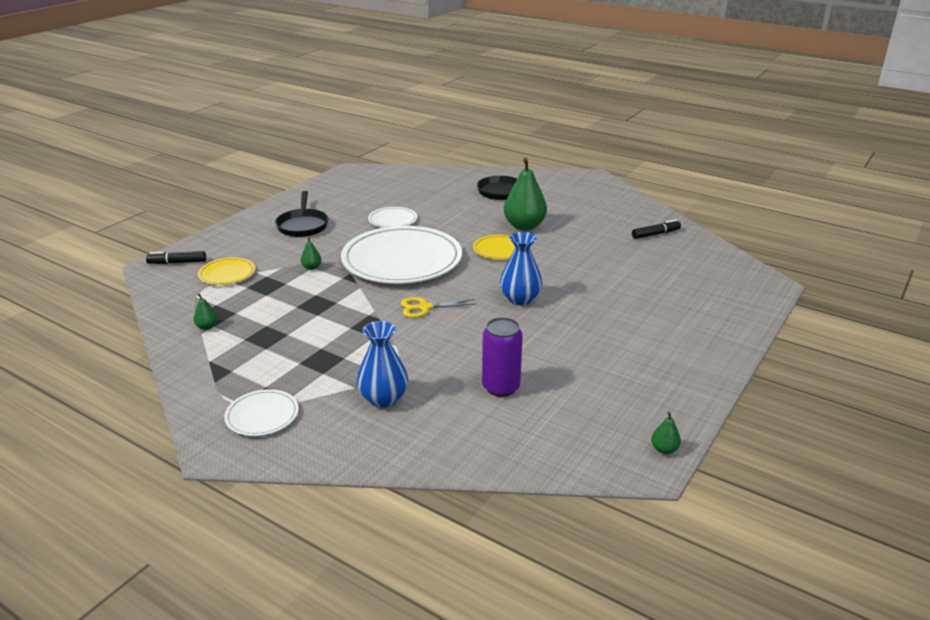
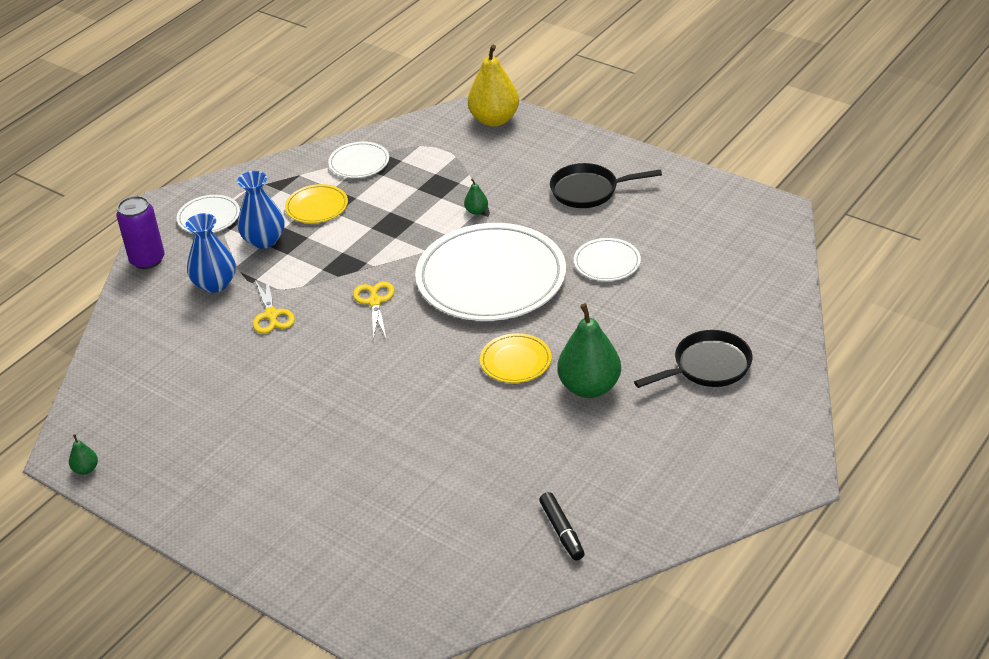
camera: 95 degrees right, 10 degrees up
(177, 262) = (494, 120): black marker -> yellow pear
(207, 327) = (359, 163): green pear -> white plate
(227, 274) = (466, 156): yellow plate -> yellow plate (317, 206)
(437, 359) = (271, 315): none -> yellow scissors
(501, 387) = (213, 360): purple can -> purple can (147, 260)
(520, 299) = (384, 378): blue vase -> blue vase (264, 240)

